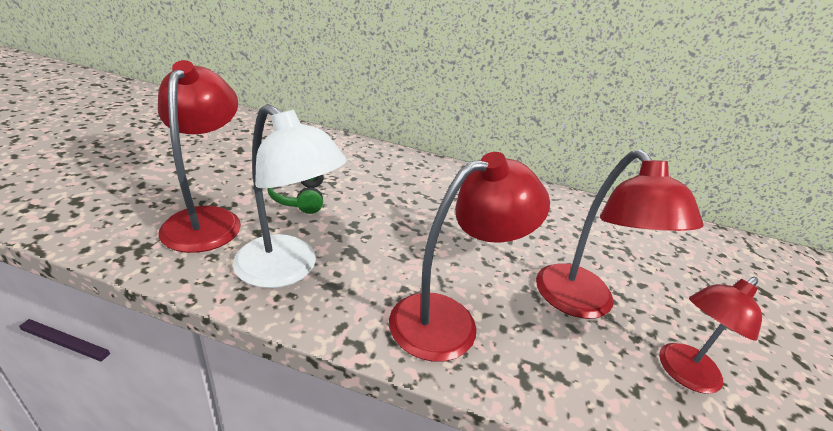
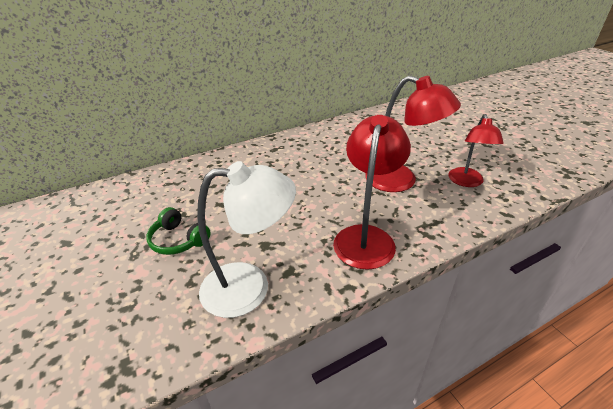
camera: 40 degrees left, 5 degrees up
(207, 219) = (139, 307): red lamp -> none

